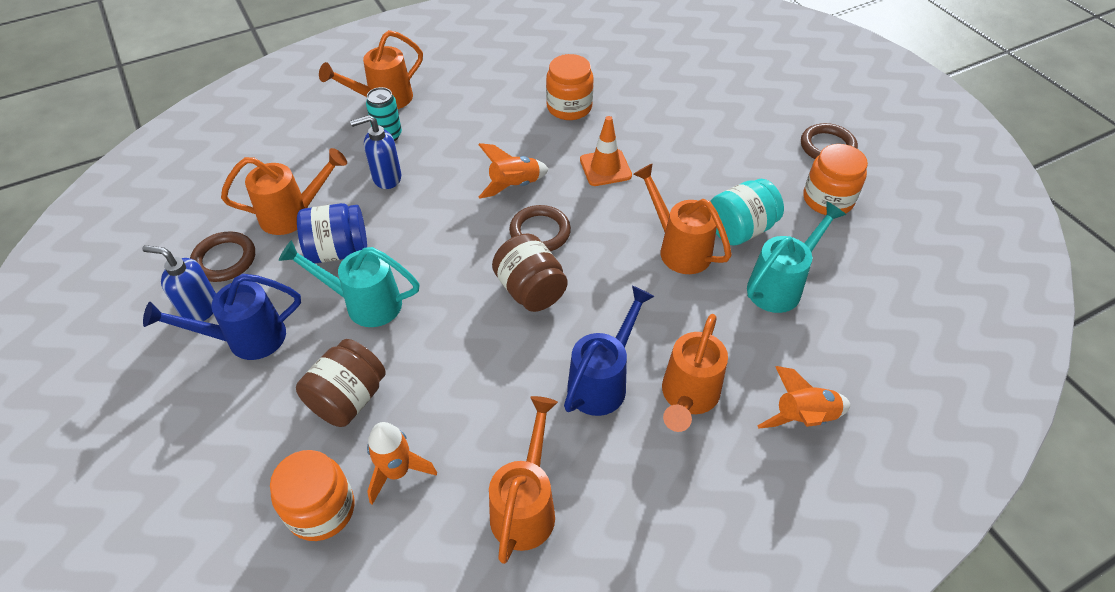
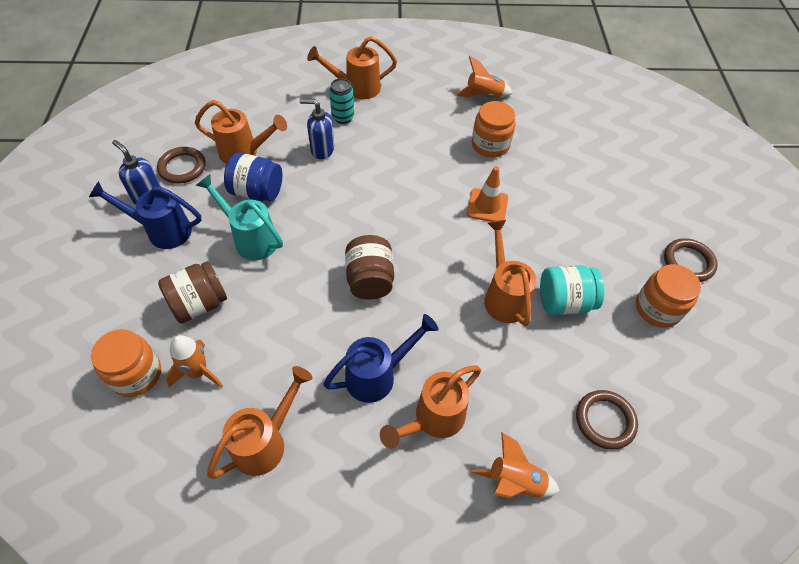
camera: 25 degrees right, 5 degrees up
(514, 186) = (409, 192): orange rocket -> orange rocket (483, 96)
(540, 232) = (405, 237): brown ring -> brown ring (605, 421)
(780, 285) = (567, 364): turquoise watering can -> none

